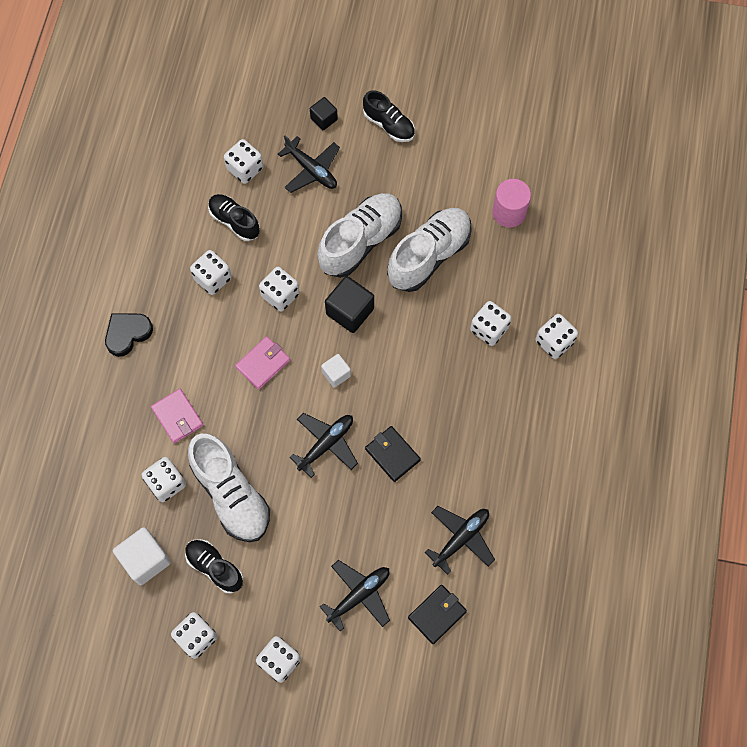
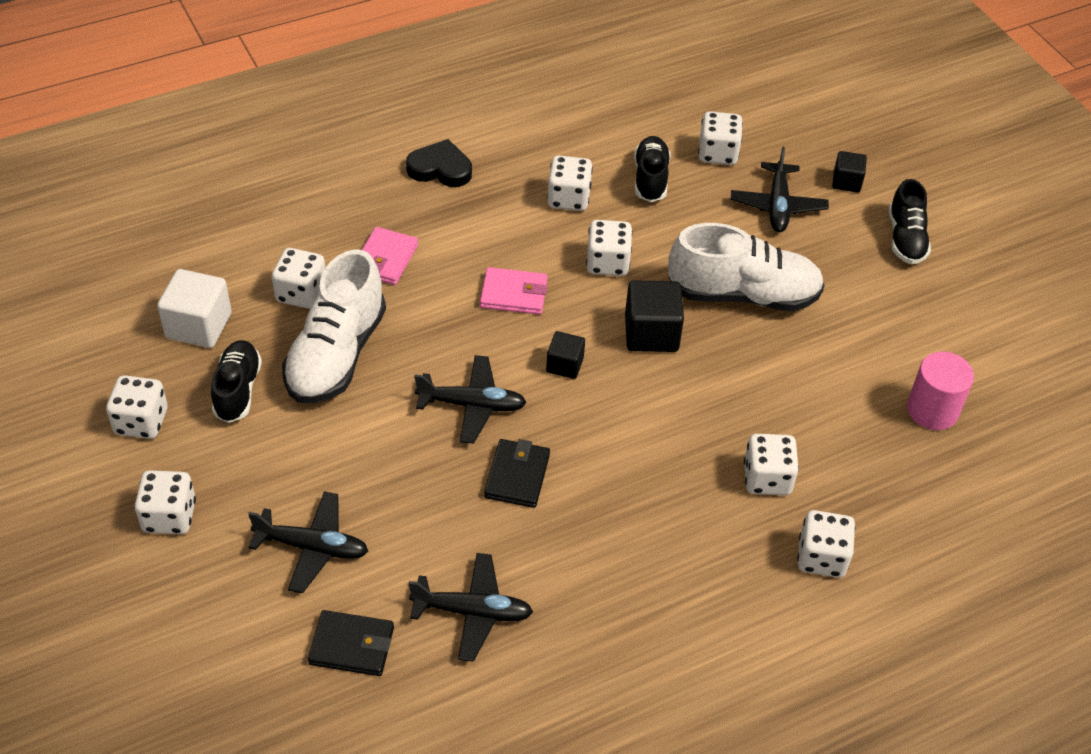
camera: 50 degrees right, 20 degrees down
(336, 374) = (565, 365): white cube -> black cube
(429, 256) = (794, 365): white shoe -> none

